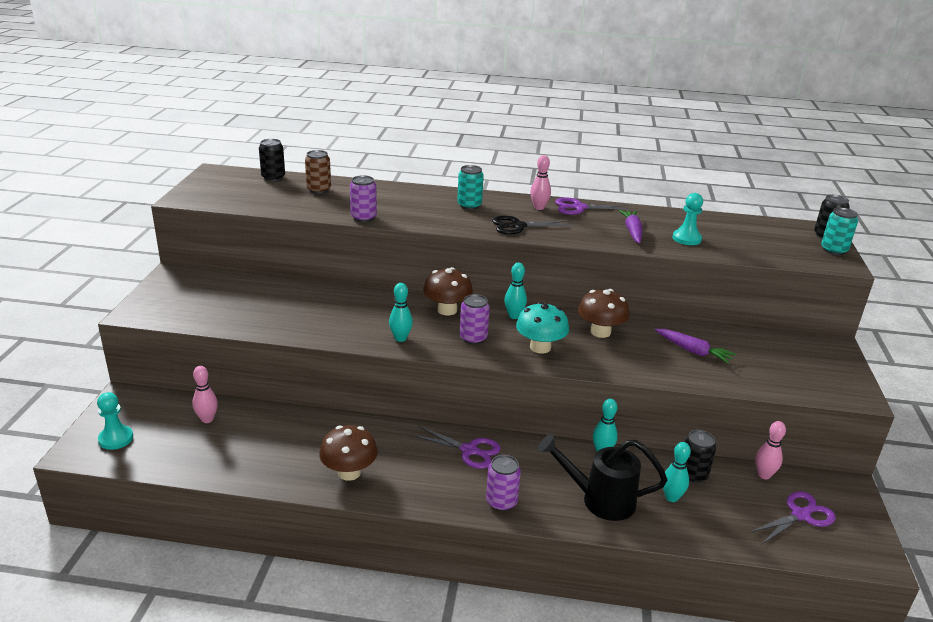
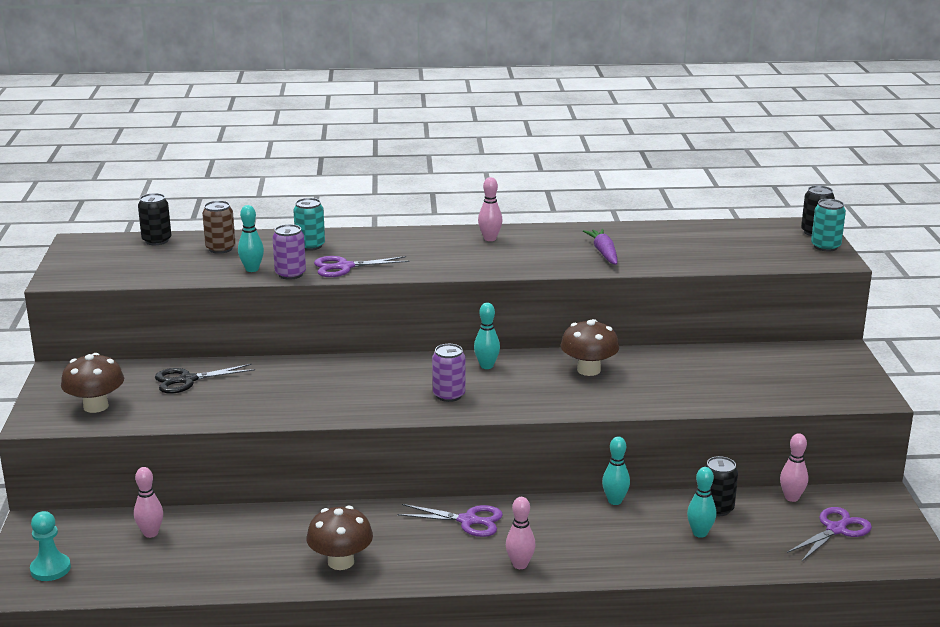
camera: 10 degrees left, 5 degrees down
(400, 338) = (366, 406): turquoise bowling pin -> turquoise bowling pin (252, 269)
(447, 310) = (407, 370): brown mushroom -> brown mushroom (96, 406)
(469, 205) = (408, 246): turquoise can -> turquoise can (310, 246)
(501, 502) = (520, 565): purple can -> pink bowling pin
(517, 226) = (473, 262): black scissors -> black scissors (187, 380)
(540, 347) = (527, 394): turquoise mushroom -> none
(579, 208) = (535, 233): purple scissors -> purple scissors (344, 267)
(600, 500) = (625, 547): black watering can -> none
(686, 239) = (665, 253): turquoise pawn -> none
(693, 351) = (694, 376): purple carrot -> none

